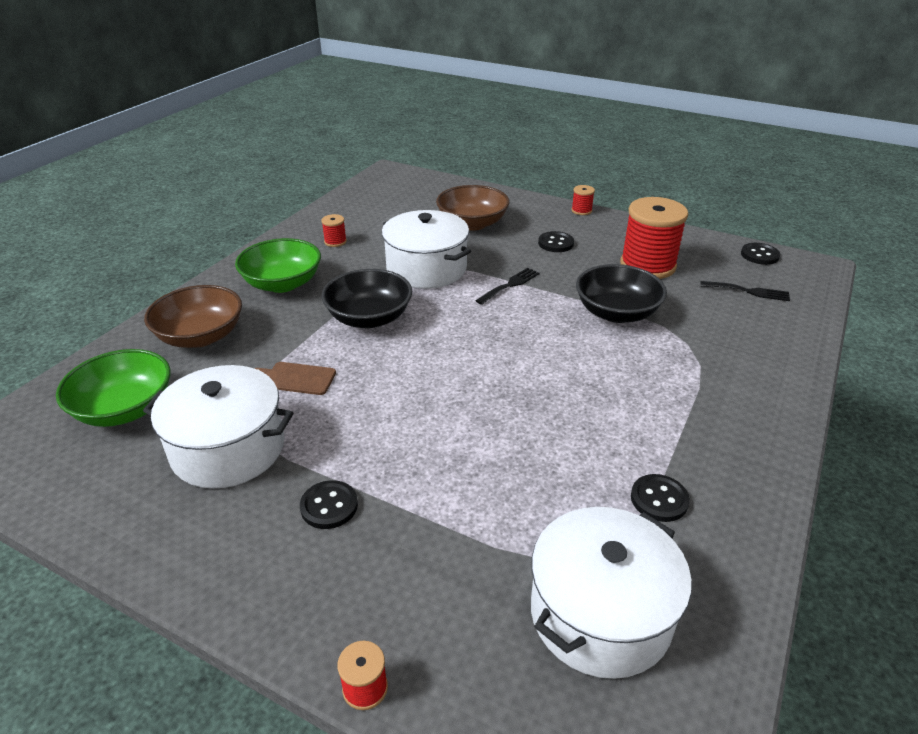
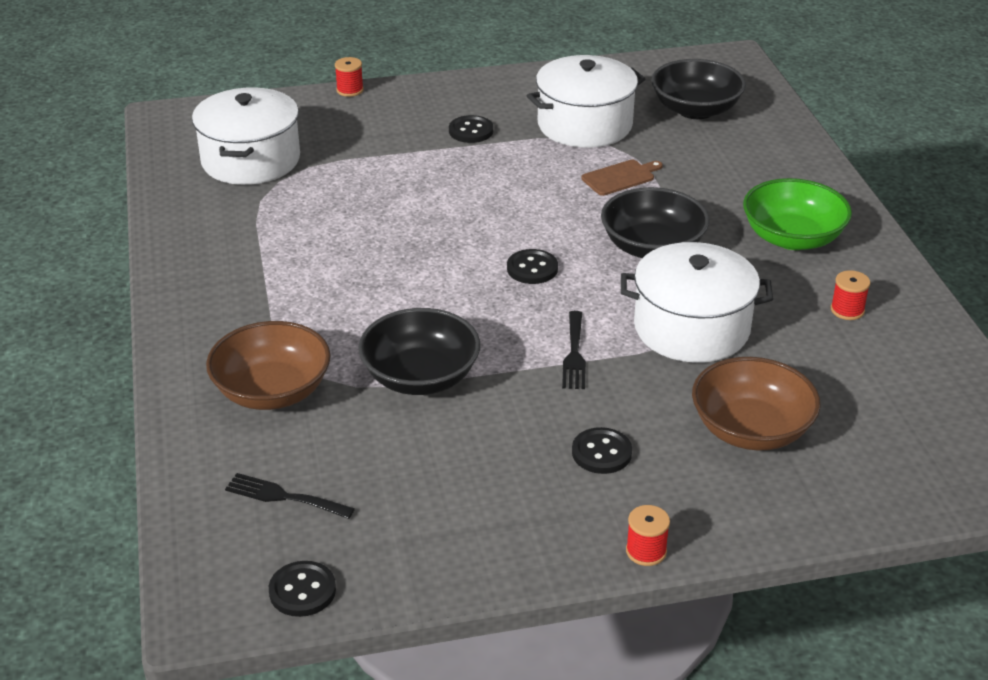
camera: 140 degrees right, 0 degrees up
(125, 409) = (695, 110): green bowl -> black bowl
(201, 336) = (754, 167): brown bowl -> brown bowl (272, 391)
(647, 265) = (446, 476): red spool -> none
(659, 499) = (252, 228): black button -> black button (532, 268)
(748, 291) = (284, 497): black fork -> black fork turned 45 degrees clockwise

